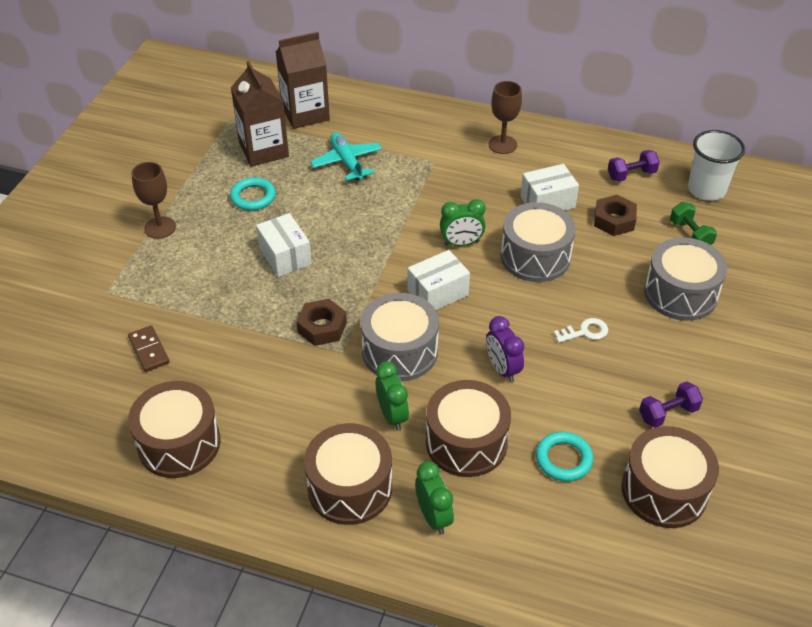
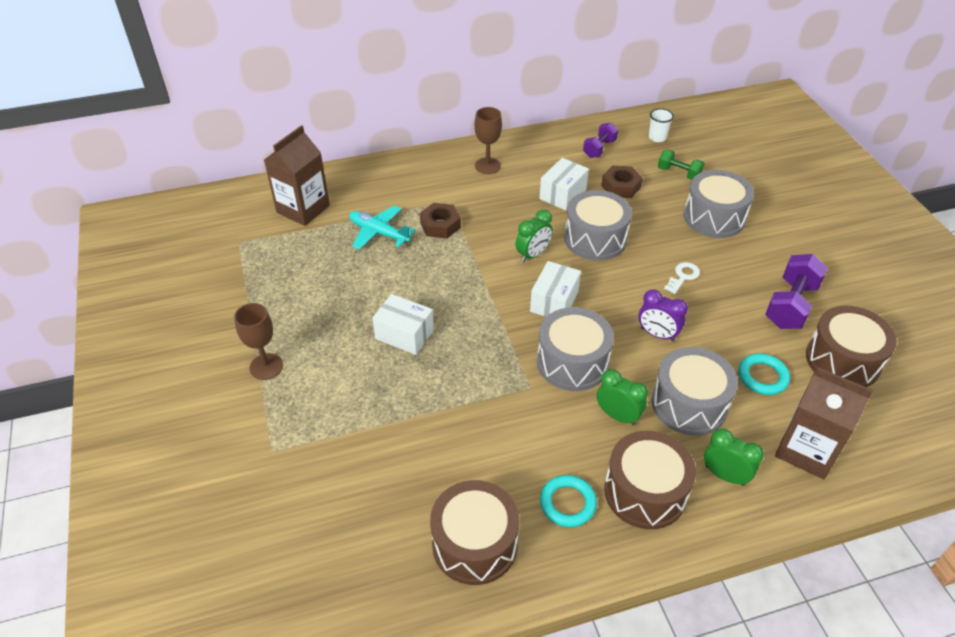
camera: 35 degrees left, 0 degrees up
(149, 350) = (365, 480): brown domino -> none
(253, 197) = (326, 299): turquoise ring -> turquoise ring (567, 503)
(264, 150) = (296, 255): brown carton -> brown carton (806, 450)
(322, 327) = (494, 376): brown nut -> brown nut (440, 225)
(466, 442) = (689, 404): brown drum -> grey drum
(668, 413) = (790, 305): purple dumbbell -> purple dumbbell, size x1.63
(706, 190) = (657, 137): white cup -> white cup, size x0.57

